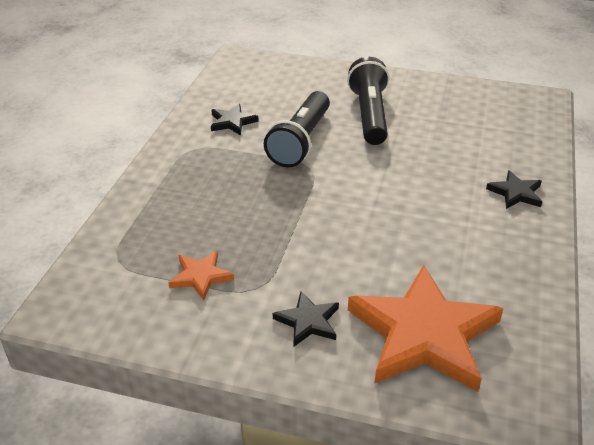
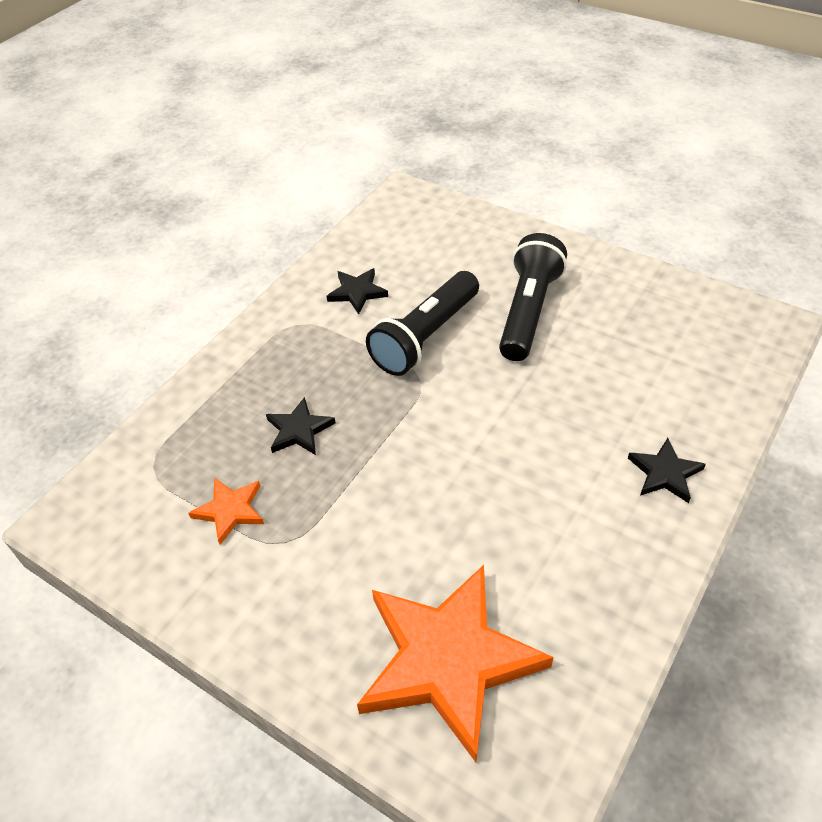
camera: 20 degrees right, 10 degrees up
(308, 321) = (321, 605): black star -> black star (299, 430)

